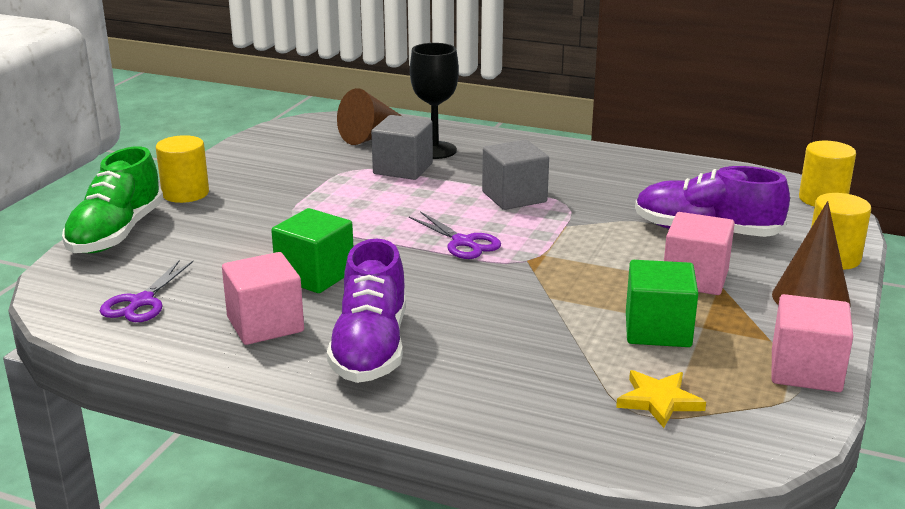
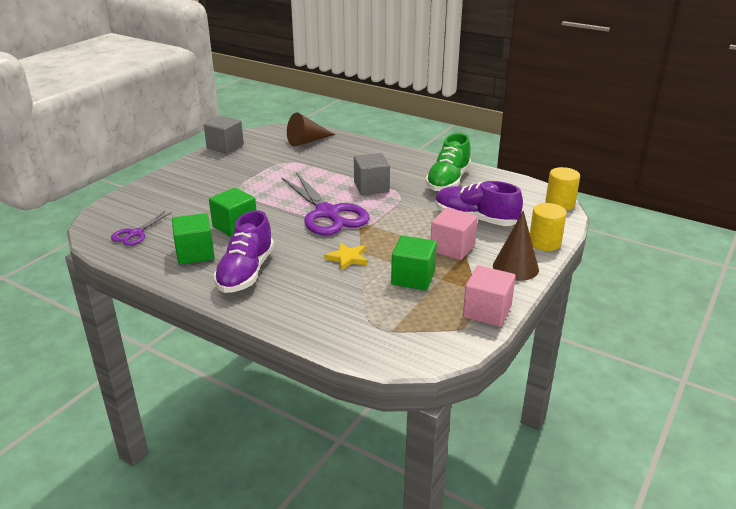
camera: 10 degrees right, 5 degrees up
(116, 233) = (138, 192): green shoe -> green shoe (448, 181)
(185, 193) = (186, 170): yellow cylinder -> none
(265, 324) = (195, 253): pink cube -> green cube
(403, 169) = (315, 164): grey cube -> grey cube (225, 147)
(434, 150) = (339, 153): black goblet -> none
(463, 242) = (327, 213): purple scissors -> purple scissors, size x1.99
(659, 401) = (391, 320): yellow star -> yellow star (347, 258)

